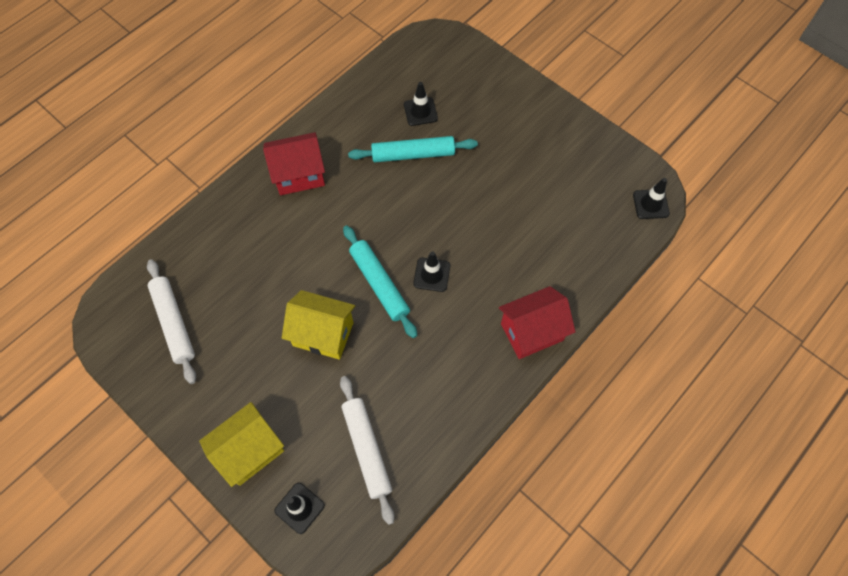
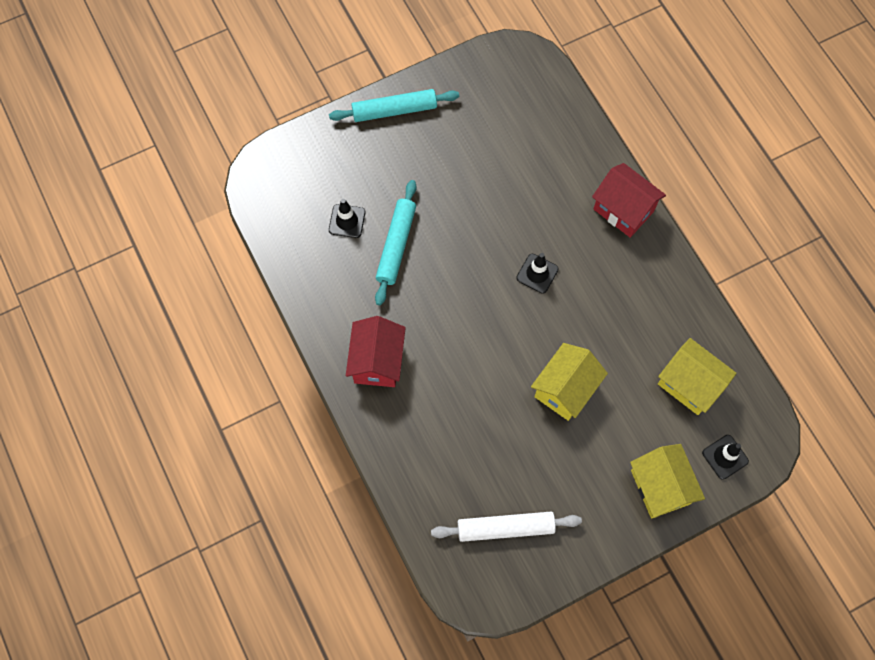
camera: 70 degrees left, 5 degrees up
(367, 450) = (689, 384): white rolling pin -> yellow house
(379, 284) = (530, 323): turquoise rolling pin -> turquoise rolling pin (394, 110)
(531, 332) = (623, 210): red house -> red house turned 45 degrees counterclockwise
(650, 204) = (532, 63): black traffic cone -> none

